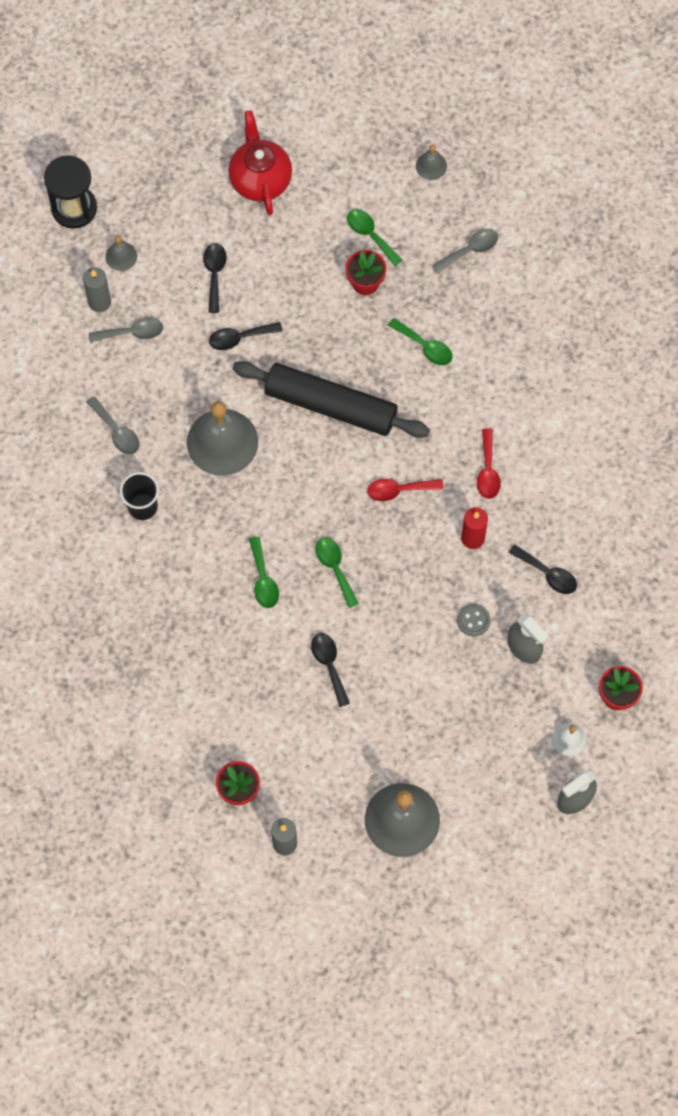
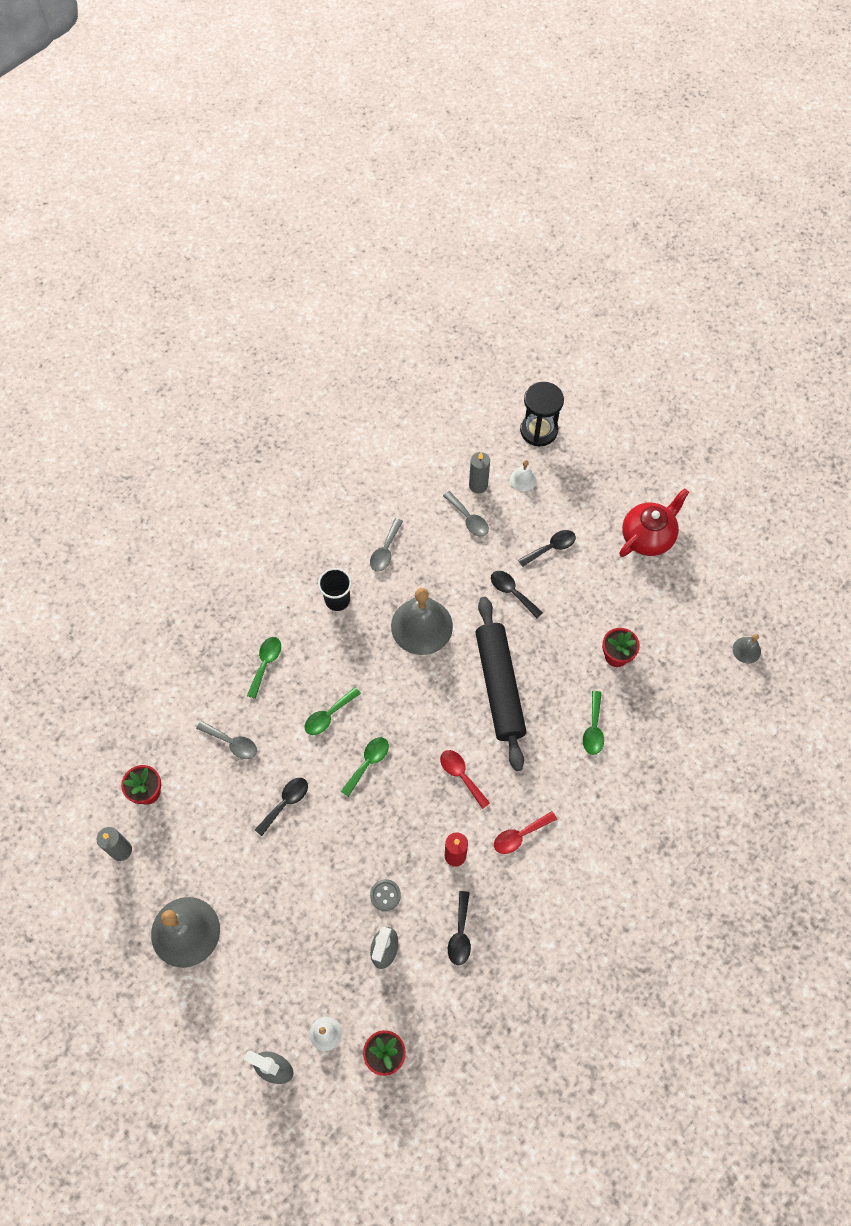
camera: 60 degrees right, 5 degrees down
(121, 256) = (523, 479): grey bell -> white bell
(370, 235) = (658, 638): green spoon -> green spoon (265, 663)
(470, 250) = (697, 718): grey spoon -> grey spoon (232, 743)

